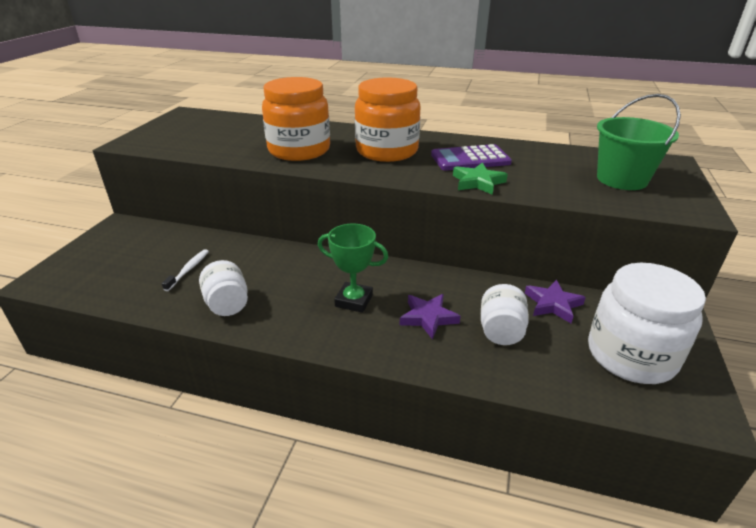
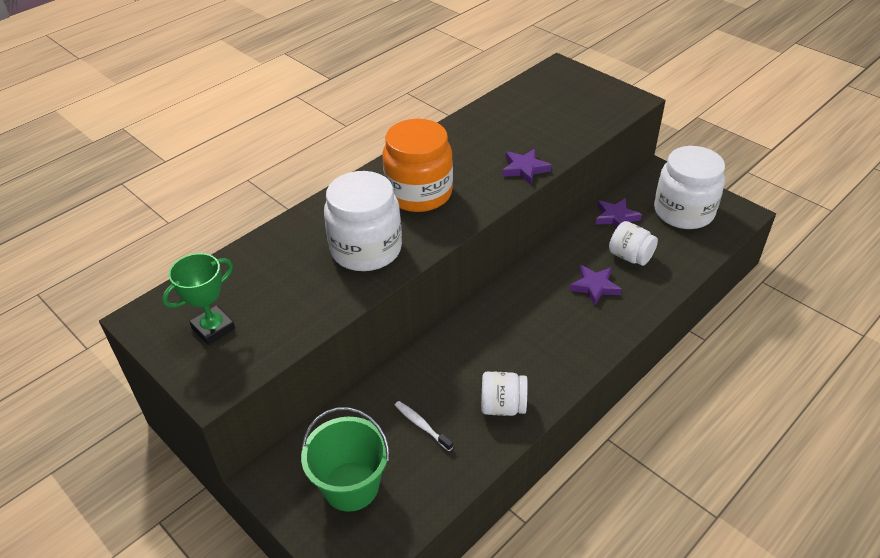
camera: 60 degrees left, 10 degrees up
(299, 150) = (366, 249): orange jar -> white jar
(354, 300) = (548, 321): green trophy -> green trophy (213, 328)
(470, 159) = (477, 154): purple calculator -> none
(478, 182) = (524, 169): green star -> purple star
(621, 179) = (570, 102): green bucket -> green bucket (351, 486)

